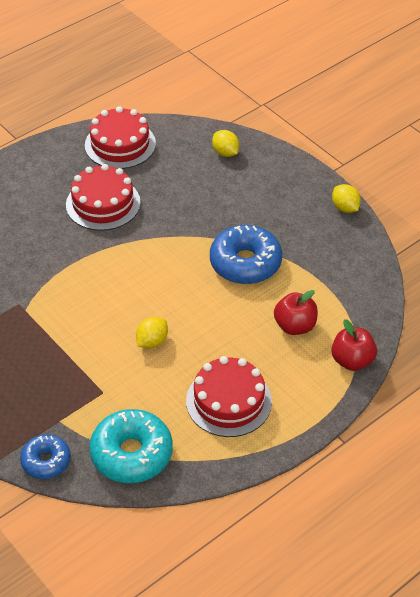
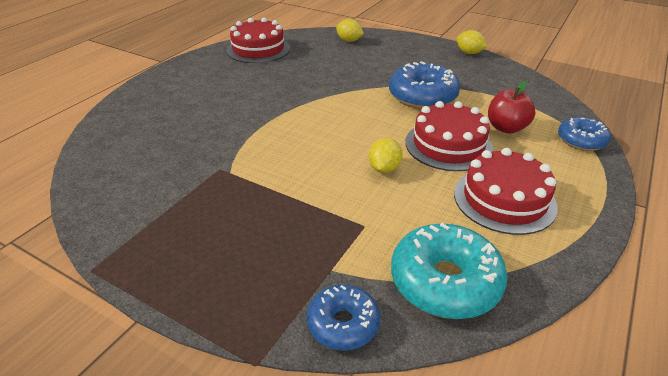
camera: 20 degrees left, 10 degrees down
(103, 203) = (265, 83): red cake -> red cake (448, 145)
(352, 361) = (581, 140): red apple -> blue donut

